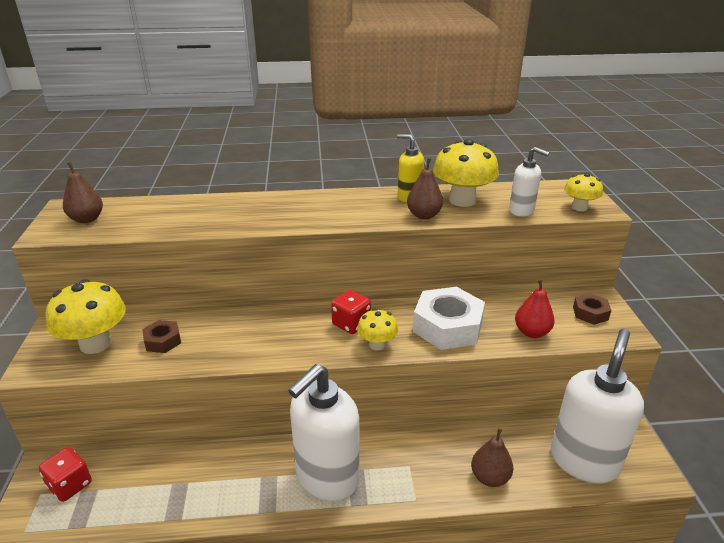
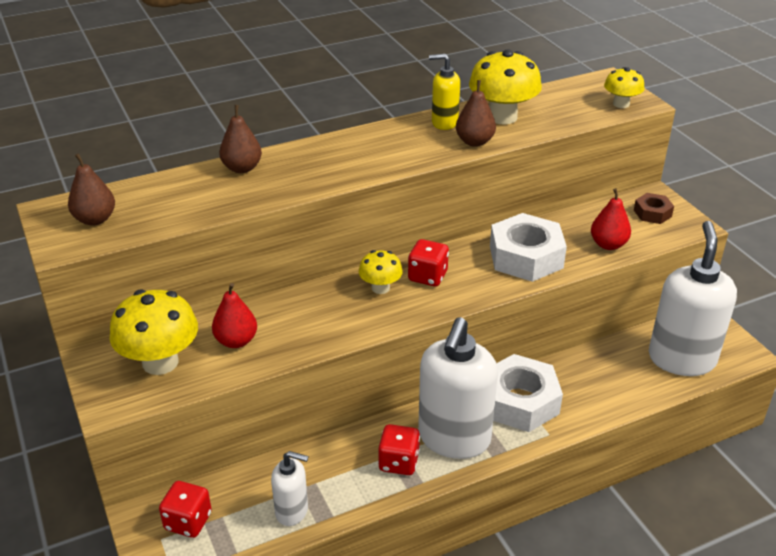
camera: 20 degrees left, 5 degrees up
(163, 341) = (236, 341): brown nut -> red pear
(266, 485) = (399, 462): none -> red dice
(377, 344) = (467, 291): yellow mushroom -> yellow mushroom (380, 288)
(405, 459) = (520, 402): none -> white nut
(490, 477) = (606, 396): brown pear -> brown pear (242, 168)
(521, 211) = (568, 118): white soap dispenser -> white soap dispenser (292, 511)

